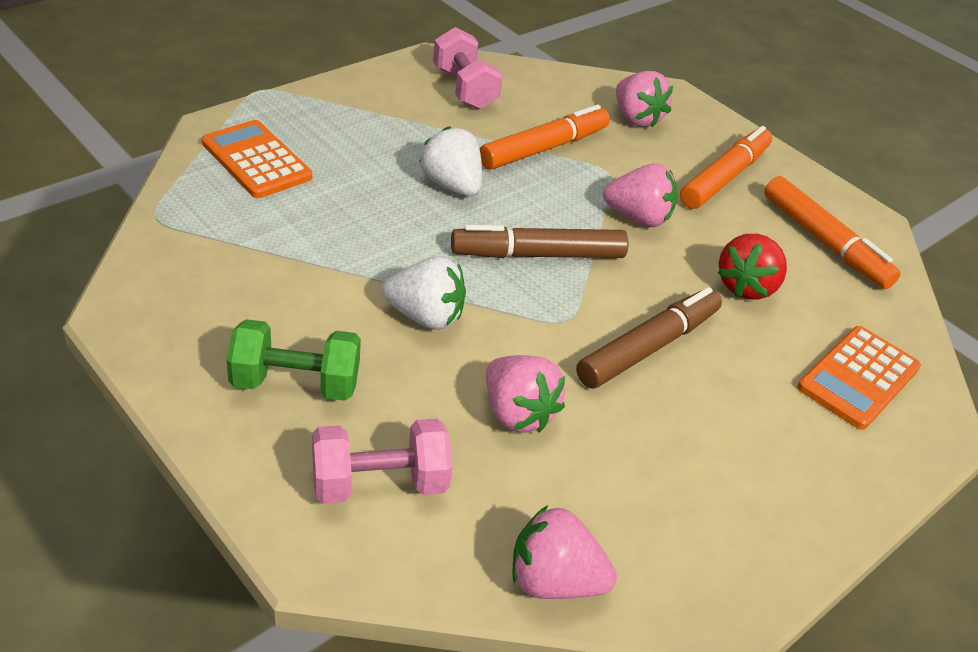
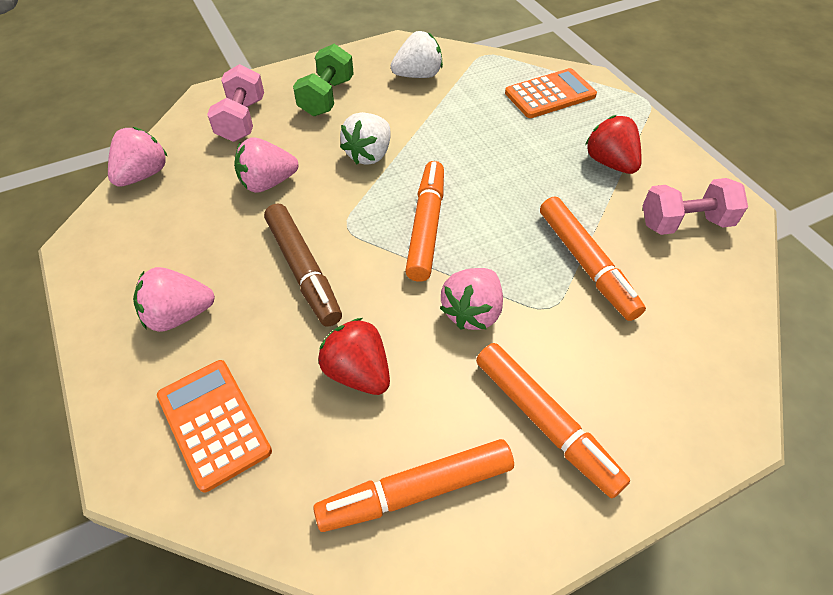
camera: 110 degrees right, 10 degrees up
(385, 124) = (610, 163): none -> red strawberry
(451, 185) = (522, 190): white strawberry -> white strawberry (418, 75)
(538, 254) = (426, 226): brown marker -> orange marker
(636, 118) = (661, 365): pink strawberry -> pink strawberry (179, 315)

